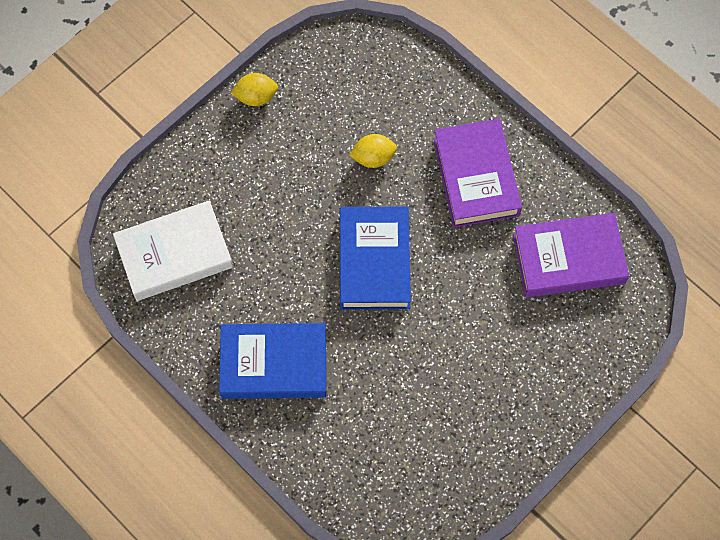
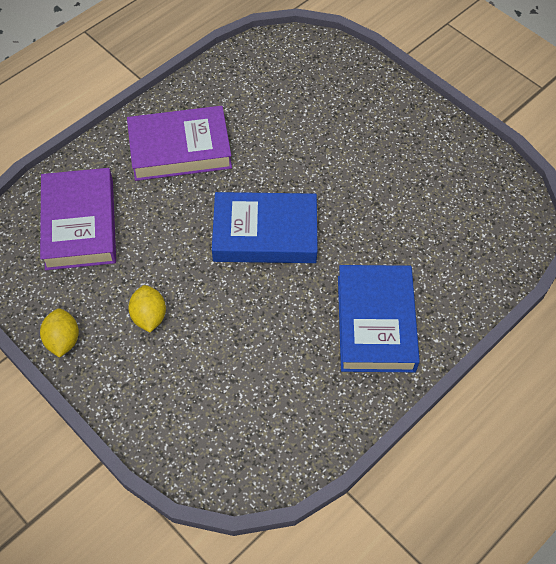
camera: 90 degrees left, 10 degrees down
(174, 254) = (250, 423): white book -> none
(373, 158) = (150, 231): yellow lemon -> yellow lemon (149, 316)
(568, 259) = (267, 87): purple book -> purple book (79, 224)

